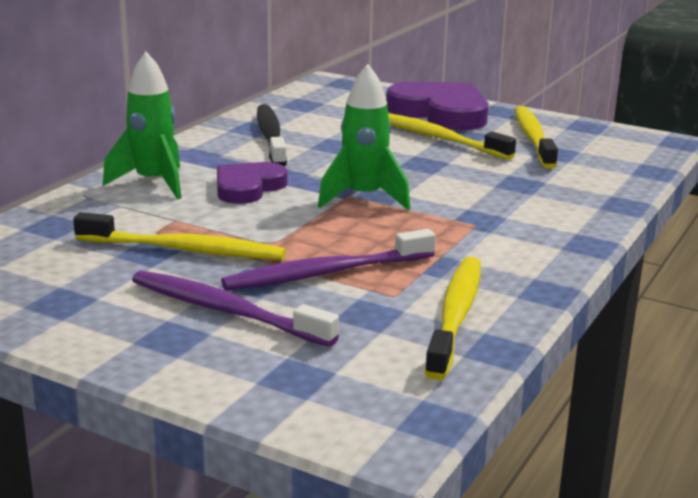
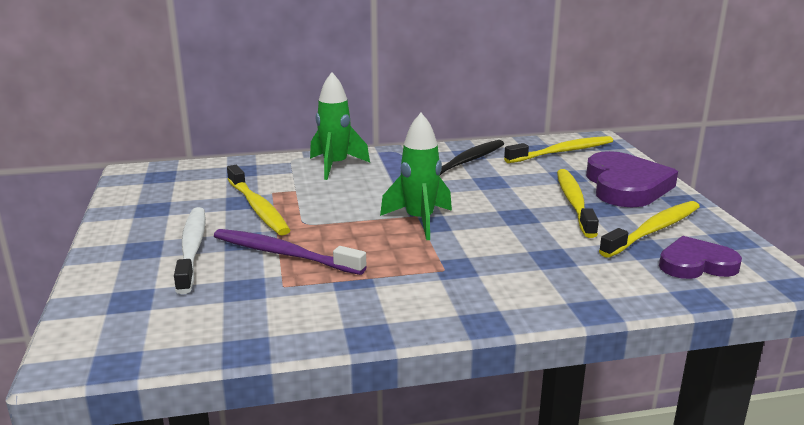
camera: 50 degrees right, 0 degrees up
(226, 311) = (192, 249): purple toothbrush -> white toothbrush
(248, 187) = (374, 187): purple heart -> purple heart (696, 264)
(456, 316) = (278, 316): yellow toothbrush -> yellow toothbrush (562, 152)

